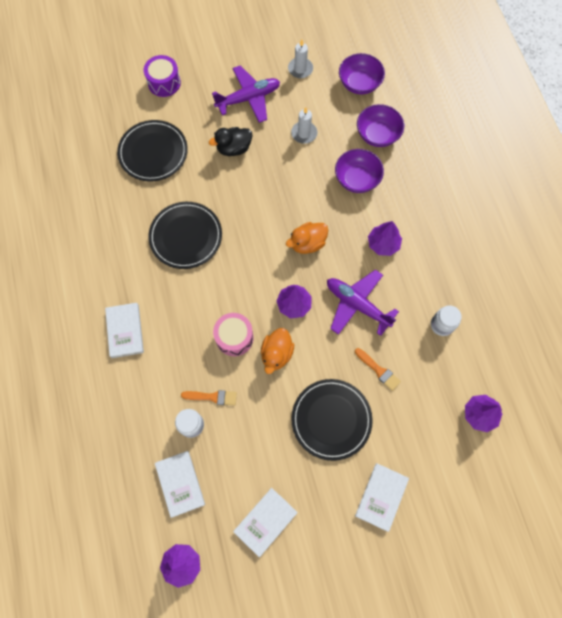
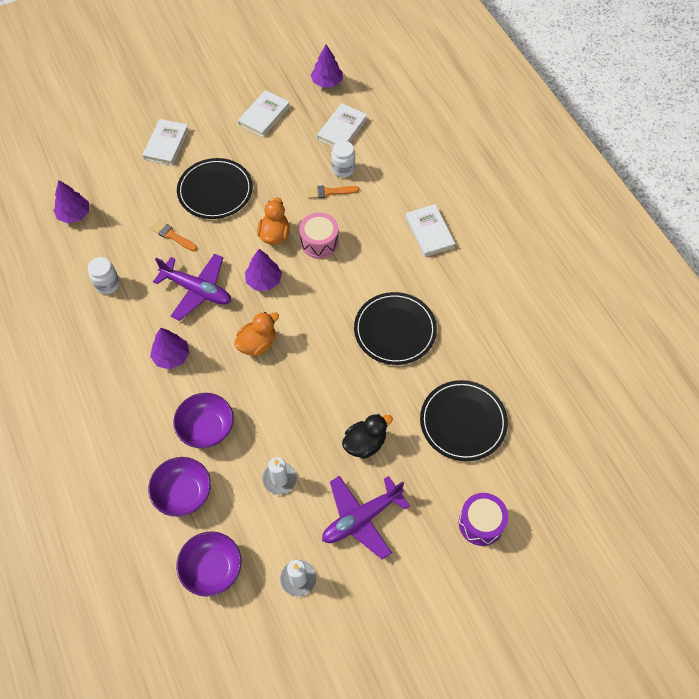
camera: 170 degrees right, 10 degrees down
(180, 483) = (342, 129): white book -> white book turned 60 degrees clockwise

